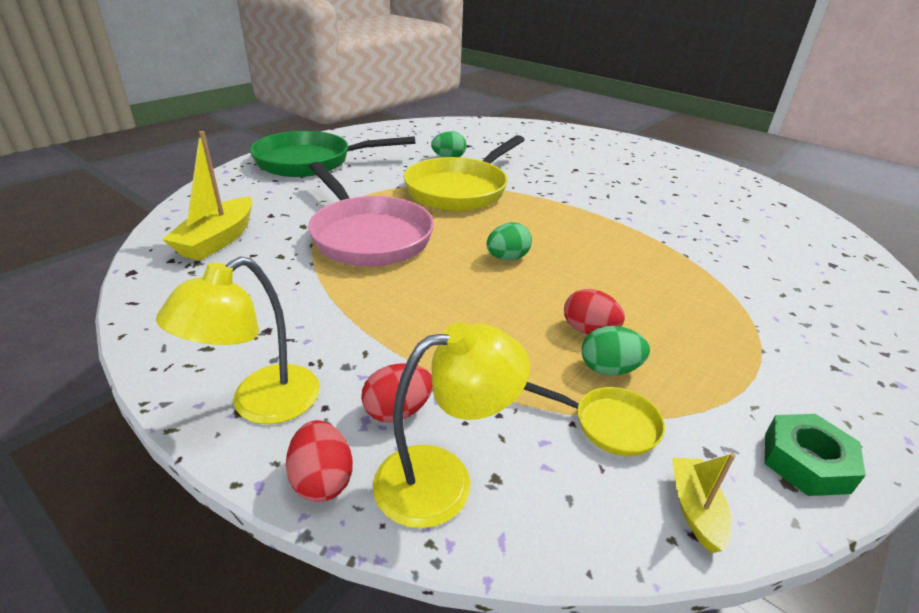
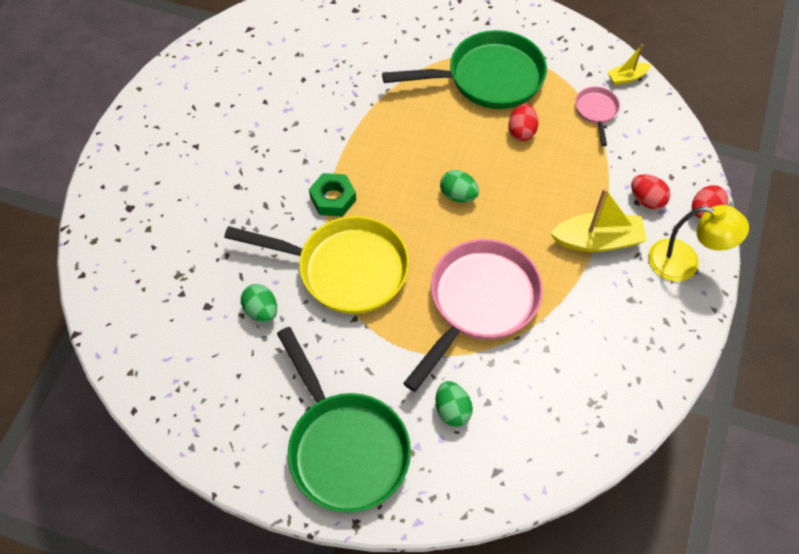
camera: 110 degrees left, 25 degrees up
(218, 240) = (553, 413): yellow boat -> yellow boat (597, 240)
(443, 479) = (672, 166): yellow lamp -> none
(609, 369) = (553, 117): green egg -> green egg (452, 410)
(610, 424) = (596, 111): yellow pan -> pink pan
(702, 332) = (488, 78): none -> green pan
(805, 462) = (572, 40): green nut -> green nut (333, 199)

